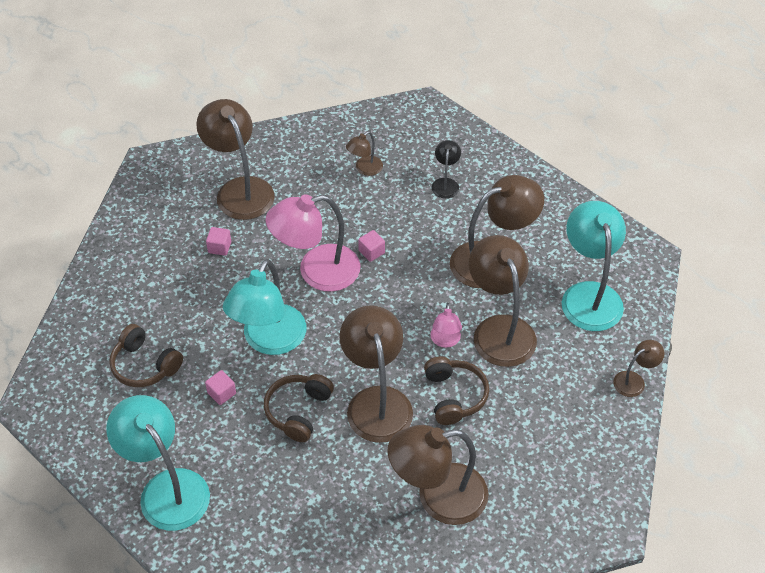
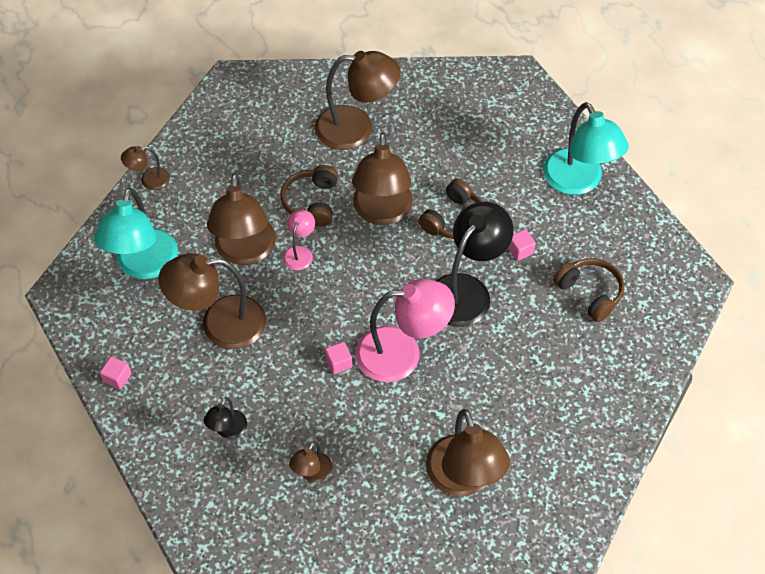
camera: 165 degrees left, 5 degrees up
(219, 247) = (499, 407): pink cube -> pink cube (117, 378)
(269, 341) = (466, 290): turquoise lamp -> black lamp
(365, 169) = (312, 473): brown lamp -> brown lamp turned 150 degrees clockwise

